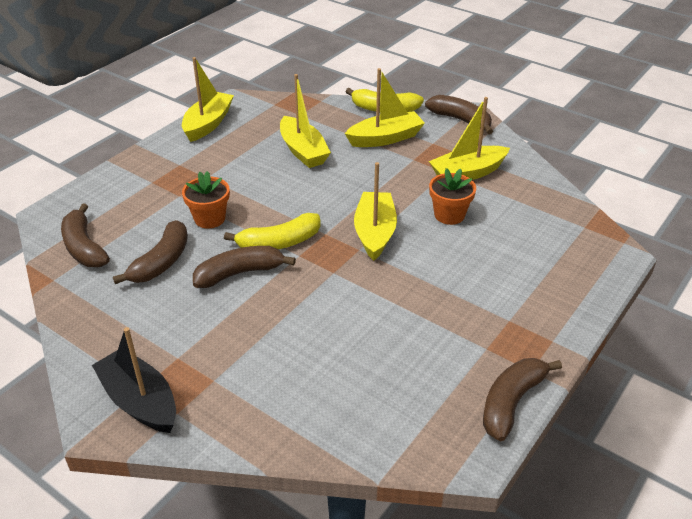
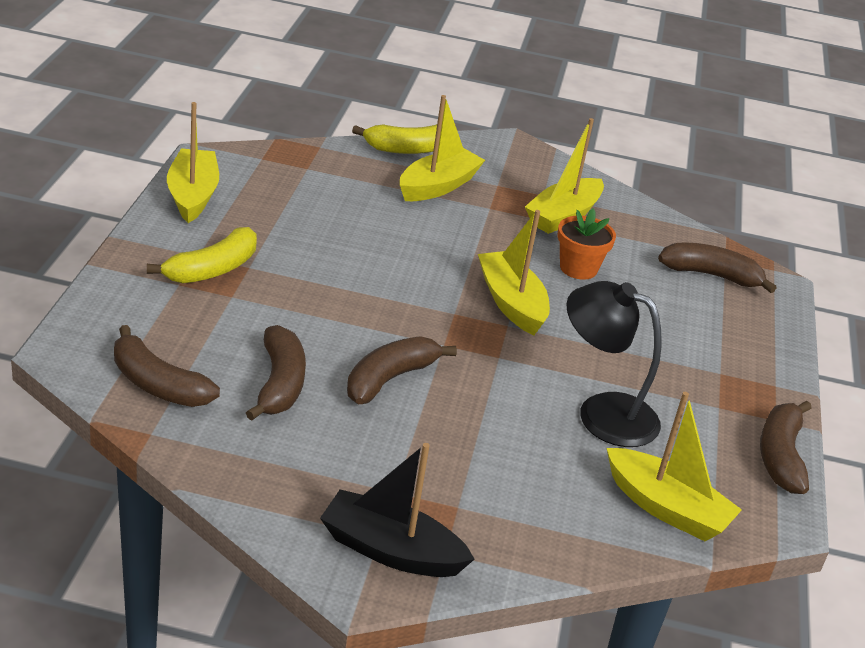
camera: 30 degrees left, 5 degrees down
(209, 219) = (297, 319): orange flower pot -> none
(279, 243) = (409, 334): yellow banana -> yellow banana (212, 269)
(303, 151) = (349, 215): yellow boat -> yellow boat (666, 508)
(382, 332) = (602, 413): none -> black lamp
(461, 120) = (510, 153): brown banana -> brown banana (711, 275)

